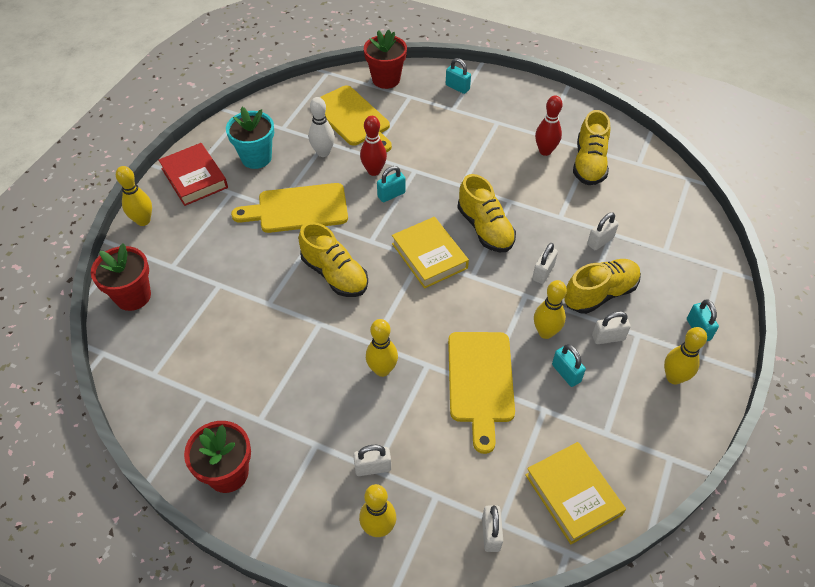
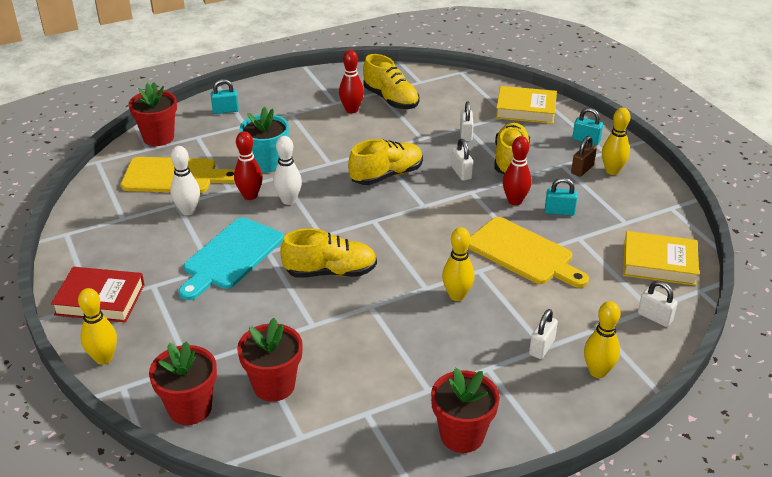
camera: 50 degrees left, 15 degrees down
(189, 325) = (274, 385): none -> red flower pot
(256, 158) = (134, 250): turquoise flower pot -> turquoise flower pot (267, 163)
(298, 209) = (230, 256): yellow cutting board -> turquoise cutting board
(391, 195) = (288, 200): turquoise padlock -> white bowling pin
(429, 256) = (377, 215): yellow book -> yellow book (525, 109)
(485, 228) = (386, 175): yellow shoe -> yellow shoe turned 45 degrees counterclockwise
(545, 332) = (515, 201): yellow bowling pin -> red bowling pin
(608, 337) = (550, 178): white padlock -> none
(648, 353) = (582, 169): none -> brown padlock

